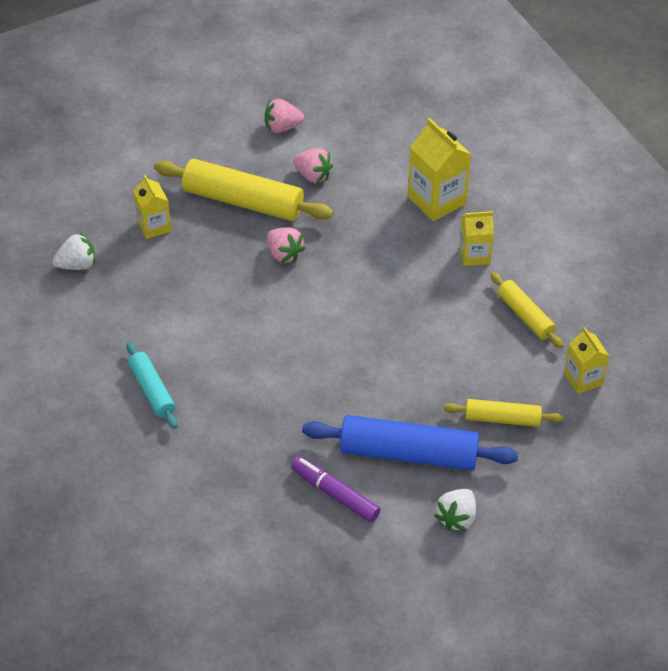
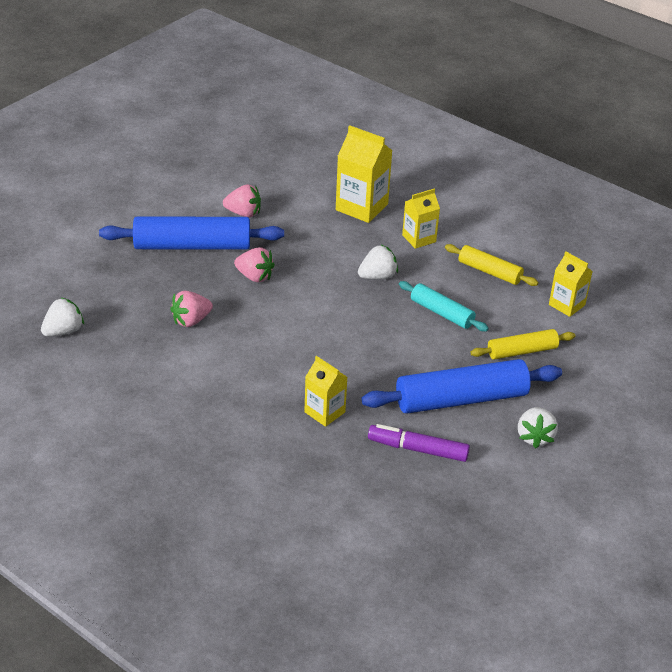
camera: 25 degrees left, 10 degrees down
(152, 390) = (197, 413): turquoise rolling pin -> turquoise rolling pin (442, 313)
(154, 226) = (121, 283): yellow carton -> yellow carton (324, 412)
(243, 201) = (192, 246): yellow rolling pin -> blue rolling pin
(282, 127) = (194, 184): pink strawberry -> pink strawberry (191, 320)
(406, 288) = (377, 276): none -> white strawberry

